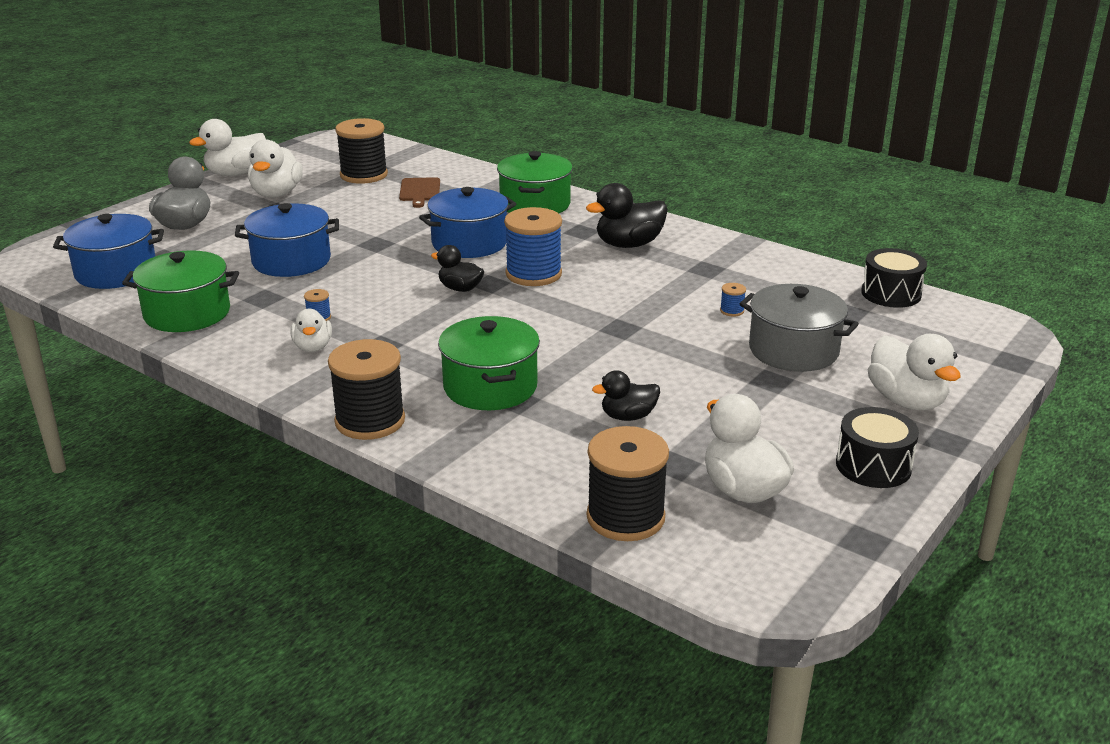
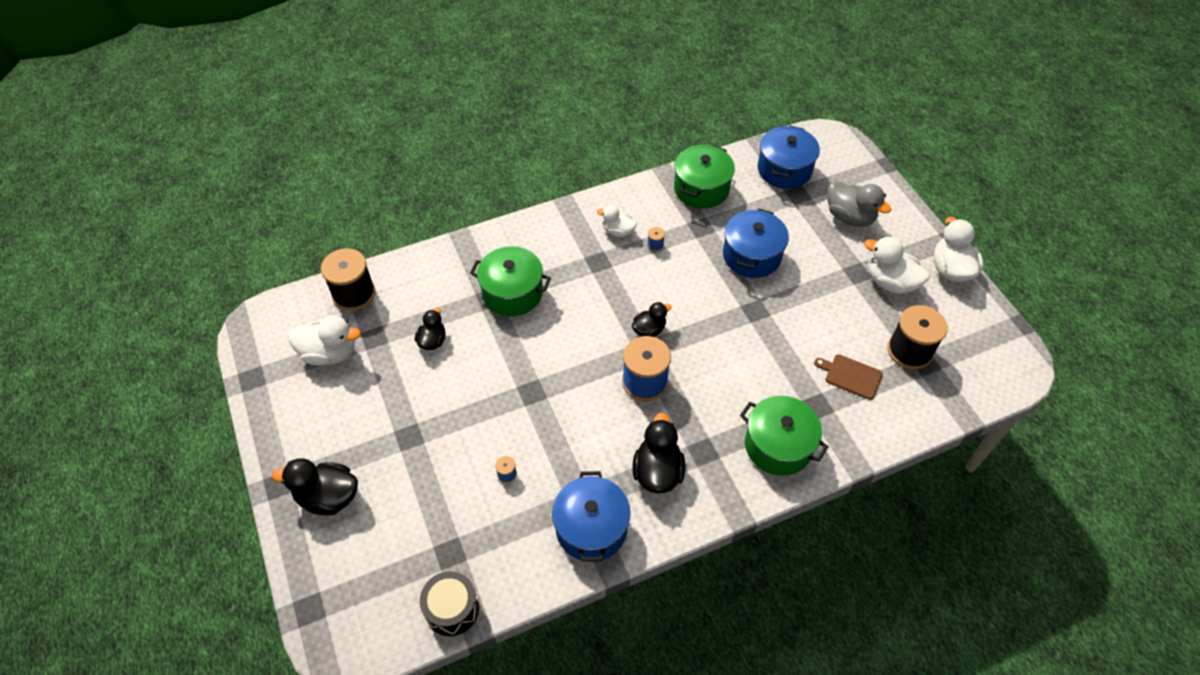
camera: 120 degrees right, 25 degrees up
(370, 421) = (518, 230): black spool -> none
(469, 243) = (723, 366): blue pot -> blue pot (591, 528)
(793, 350) = (430, 475): grey pot -> none
(873, 466) = (293, 428): black drum -> none
(906, 401) = (328, 497): white duck -> black duck

